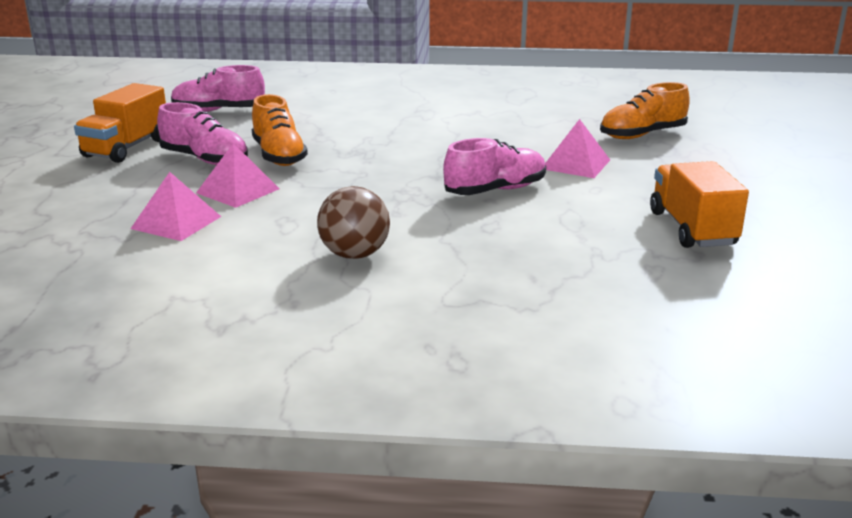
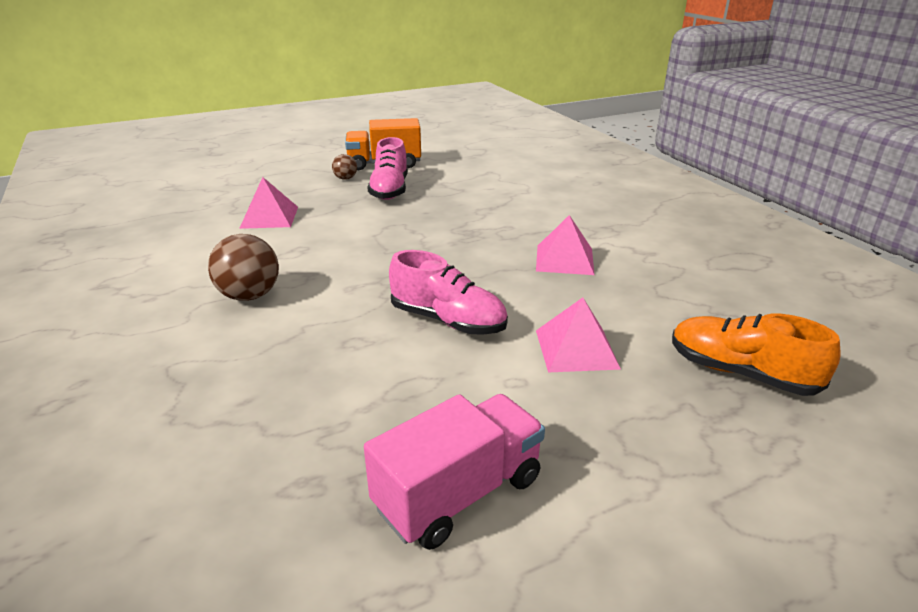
camera: 60 degrees right, 5 degrees up
(133, 172) = (345, 178): none -> brown ball
(218, 111) = (489, 164): pink shoe -> none
(238, 191) = (342, 217): pink pyramid -> pink pyramid (564, 259)
(279, 156) = (425, 209): orange shoe -> none
(692, 229) = (458, 493): orange truck -> pink truck

